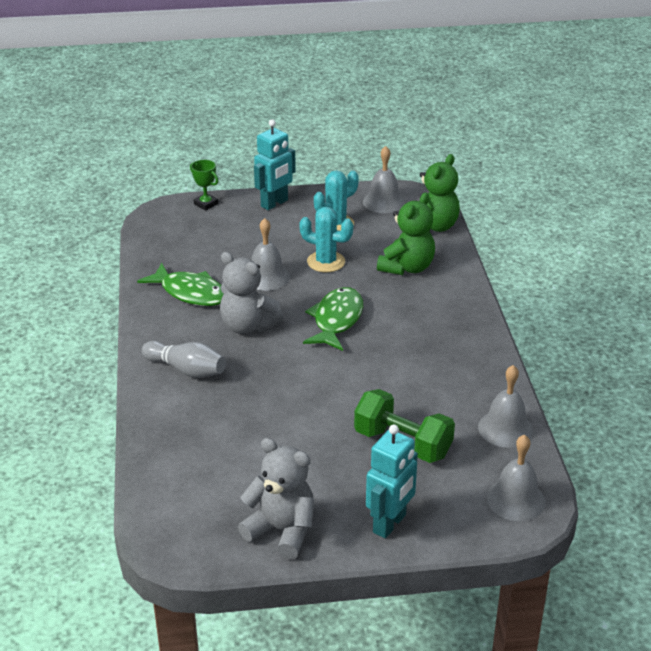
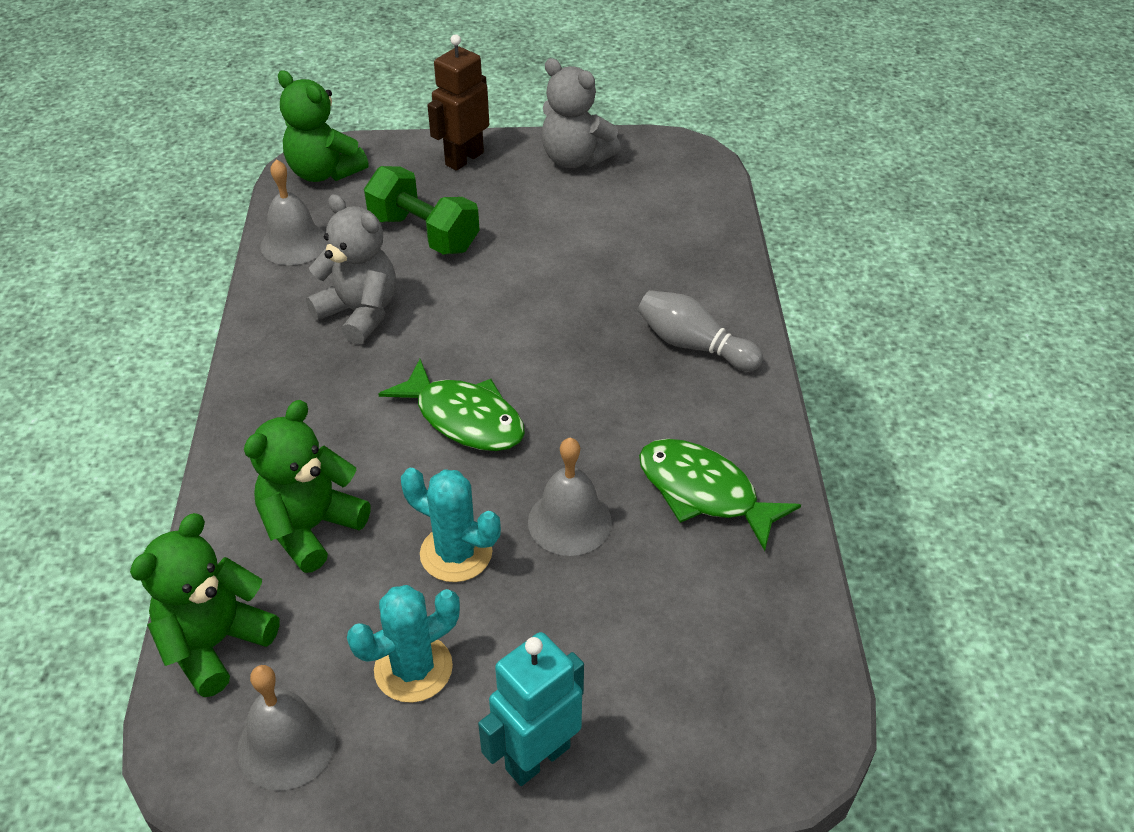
camera: 175 degrees left, 10 degrees up
(206, 204) = (697, 768): green trophy -> none
(248, 326) = (605, 416): grey teddy bear -> grey teddy bear (360, 313)
(336, 320) = (464, 418): green fish -> green fish turned 75 degrees counterclockwise
(390, 524) = (464, 159): turquoise robot -> brown robot
(515, 499) = (324, 172): grey bell -> green teddy bear

